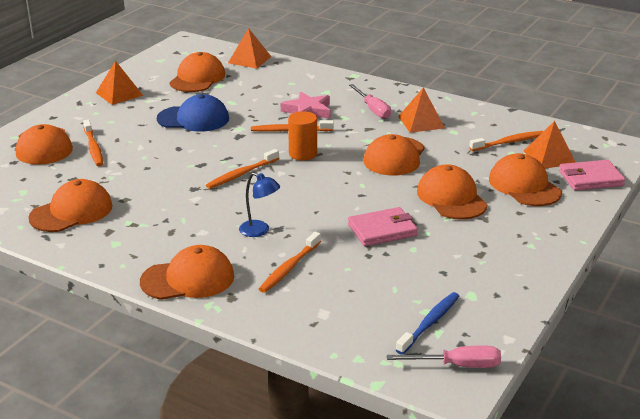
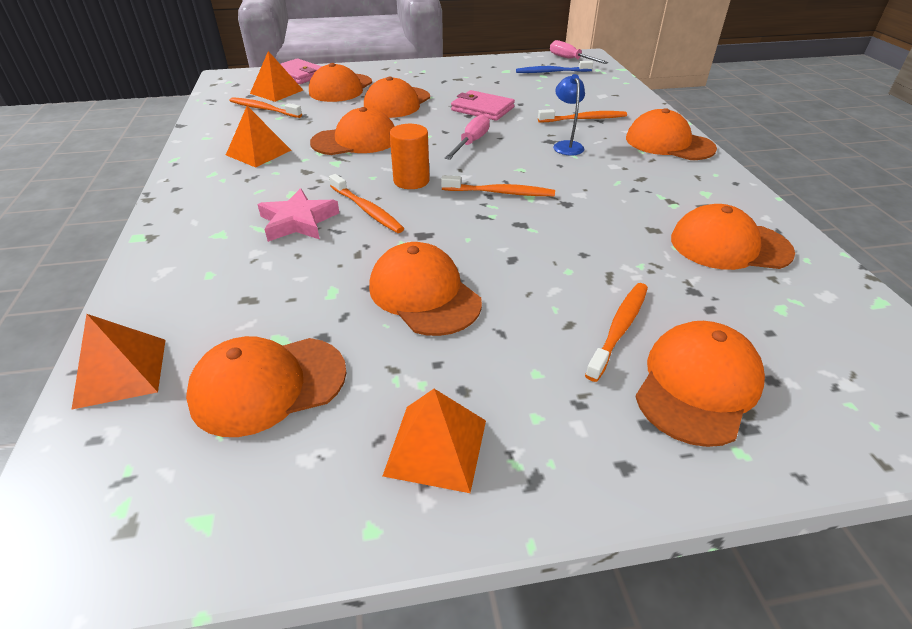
camera: 130 degrees left, 10 degrees up
(193, 119) = (424, 294): blue cap -> orange cap
(373, 110) = (251, 185): pink screwdriver -> pink screwdriver (471, 143)

